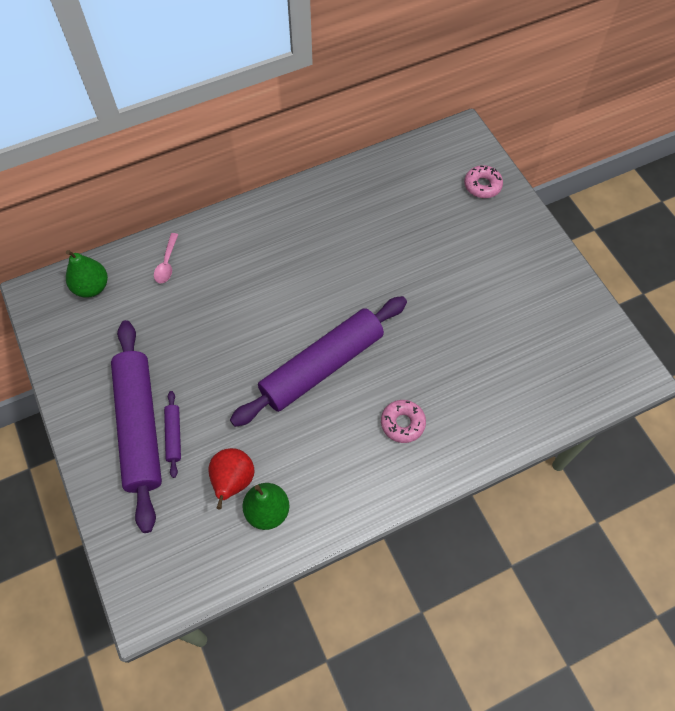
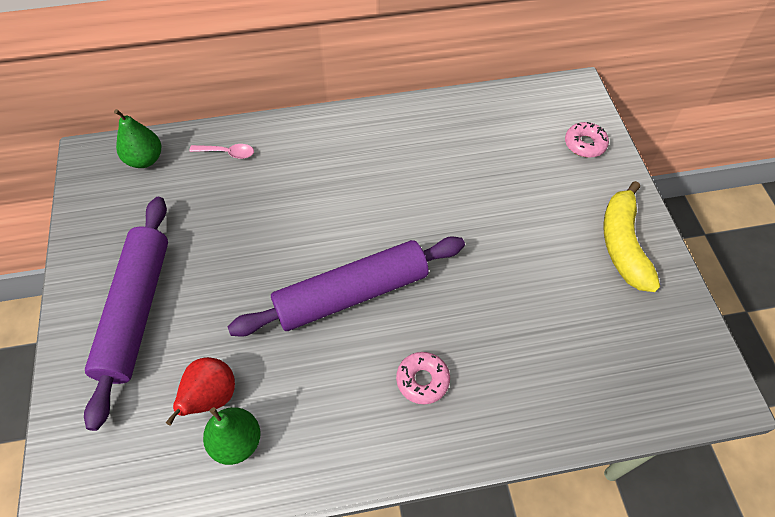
camera: 15 degrees right, 5 degrees down
(167, 263) = (227, 153): pink spoon -> pink spoon turned 105 degrees counterclockwise
(174, 435) = (167, 330): purple rolling pin -> none
(534, 270) = (623, 245): none -> yellow banana

